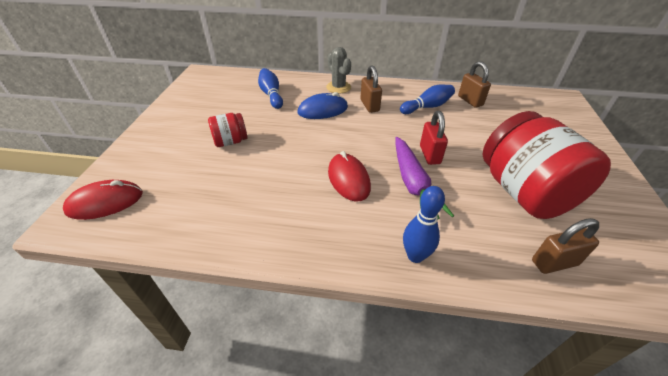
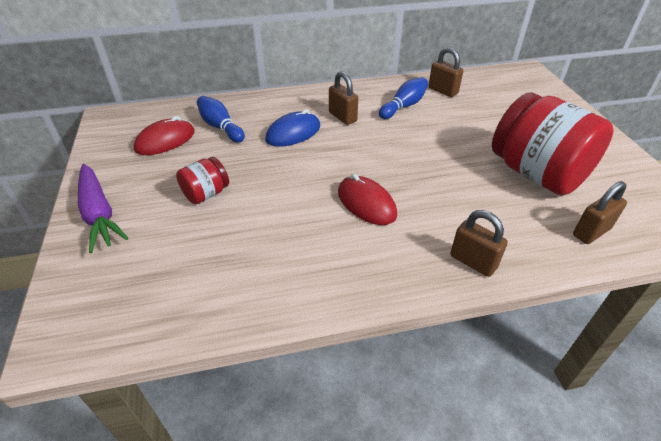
camera: 20 degrees left, 0 degrees up
(105, 202) = (92, 306): red mouse -> red mouse (165, 140)
(338, 87) = (295, 102): grey cactus -> none
(413, 184) = (433, 191): purple carrot -> purple carrot (99, 213)
(415, 256) = (473, 262): blue bowling pin -> brown padlock
(430, 155) = (433, 157): red padlock -> none

